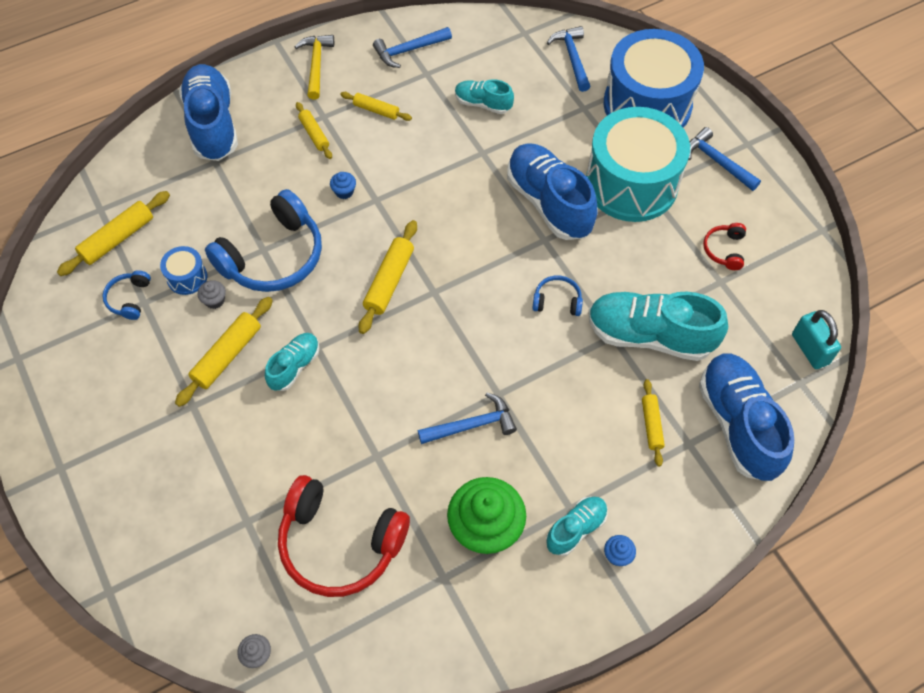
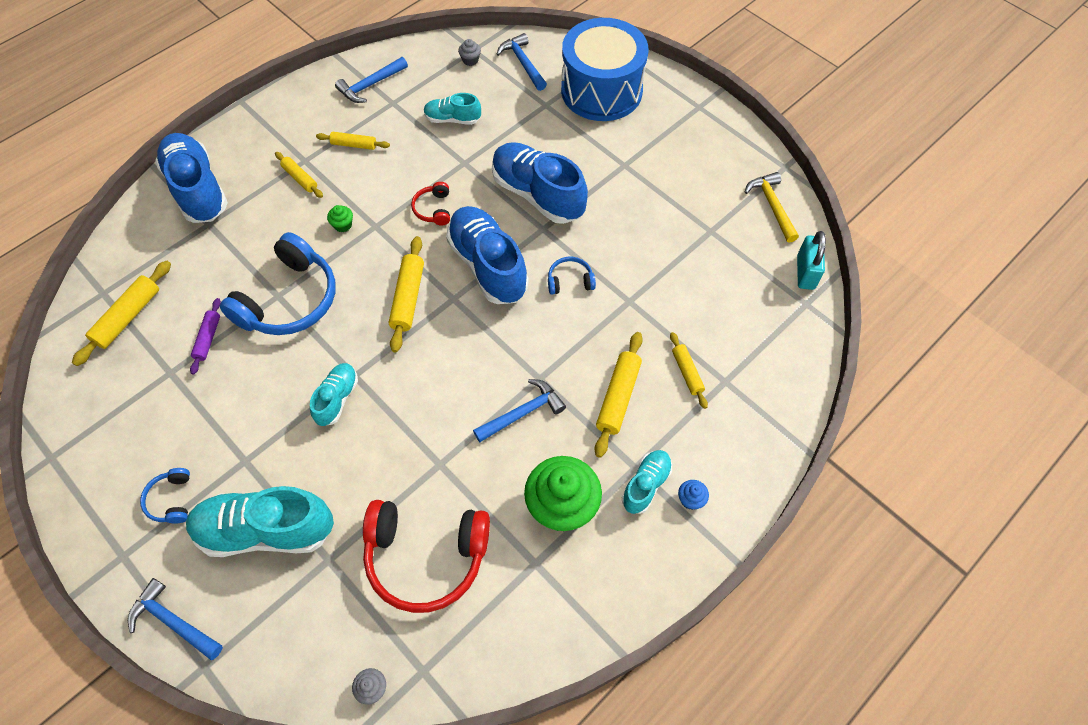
camera: 15 degrees left, 0 degrees up
(129, 299) = (154, 372): blue headphones -> blue headphones (171, 500)
(187, 277) = (208, 338): blue drum -> purple rolling pin
(215, 300) = (241, 354): grey cupcake -> grey cupcake (470, 60)
(227, 355) = (267, 404): yellow rolling pin -> yellow rolling pin (618, 397)
(316, 65) = (285, 115): yellow hammer -> yellow hammer (772, 205)
(344, 192) = (343, 225): blue cupcake -> green cupcake
(631, 183) = (607, 162): turquoise drum -> none
(650, 335) = (662, 293): turquoise shoe -> turquoise shoe (266, 530)
(717, 161) = (677, 127): blue hammer -> blue hammer (173, 621)
(724, 250) = (706, 202): red headphones -> red headphones (433, 209)
(738, 424) = (763, 353): blue shoe -> blue shoe (488, 265)
(810, 349) = (805, 272): turquoise padlock -> turquoise padlock turned 45 degrees clockwise

